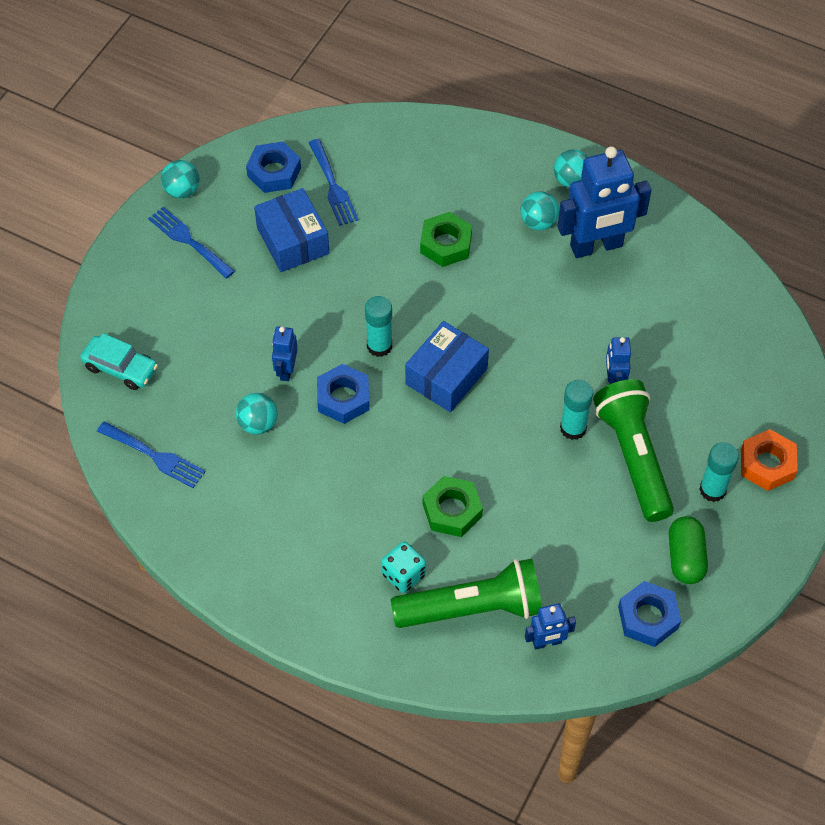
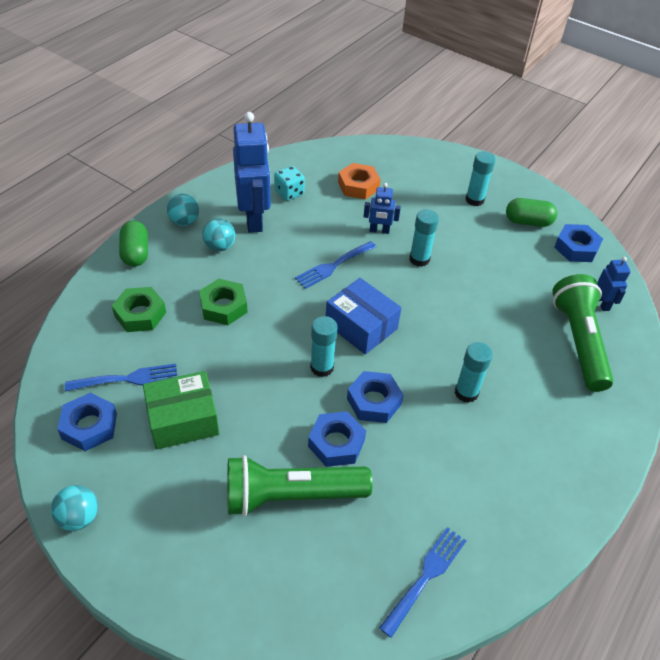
camera: 85 degrees left, 10 degrees down
(121, 368) = (307, 605): turquoise car -> none
(189, 241) = (152, 517): blue fork -> blue fork (334, 265)
(258, 424) = (395, 474): turquoise ball -> none
(286, 370) = (336, 443): blue robot -> blue nut
(293, 240) = (183, 420): blue box -> green box
(371, 485) = (466, 392): none -> turquoise glue stick
(403, 575) = (552, 381): turquoise dice -> turquoise dice (289, 193)
(452, 510) = (491, 341): green nut -> green nut (140, 314)
(506, 149) = (136, 253): none -> green capsule
(633, 457) = (446, 232): green flashlight -> green flashlight (291, 495)
(767, 464) = (455, 172): orange nut -> orange nut (358, 186)

